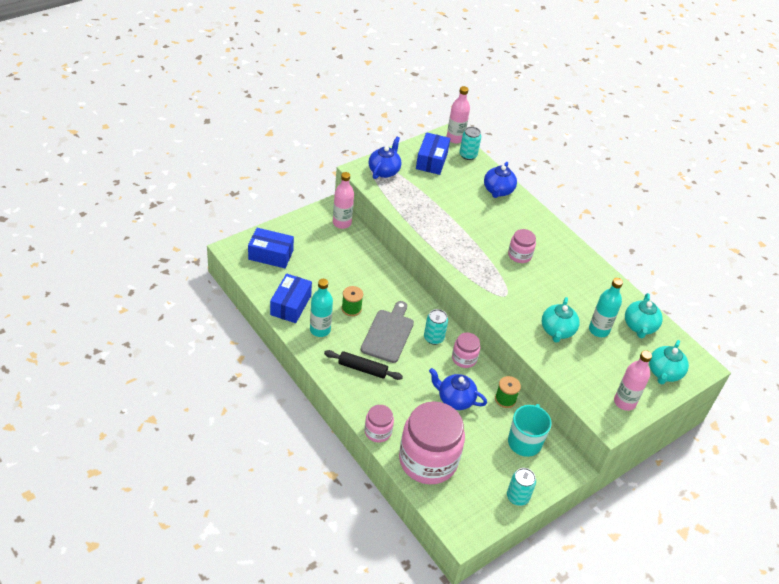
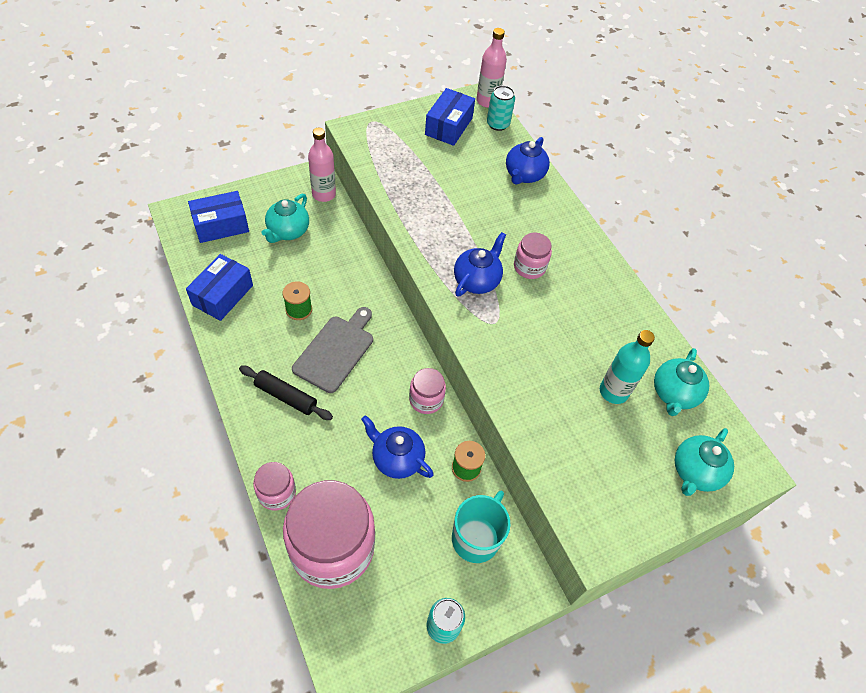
camera: 10 degrees right, 10 degrees up
(270, 255) = (221, 225): blue box -> blue box turned 45 degrees counterclockwise
(320, 330) = (248, 334): turquoise bottle -> none
(384, 171) = (383, 133): blue teapot -> blue teapot (477, 280)
(433, 338) = (394, 364): turquoise can -> none
(557, 331) = (553, 385): turquoise teapot -> turquoise teapot (288, 231)
(624, 402) = (626, 512): pink bottle -> none

